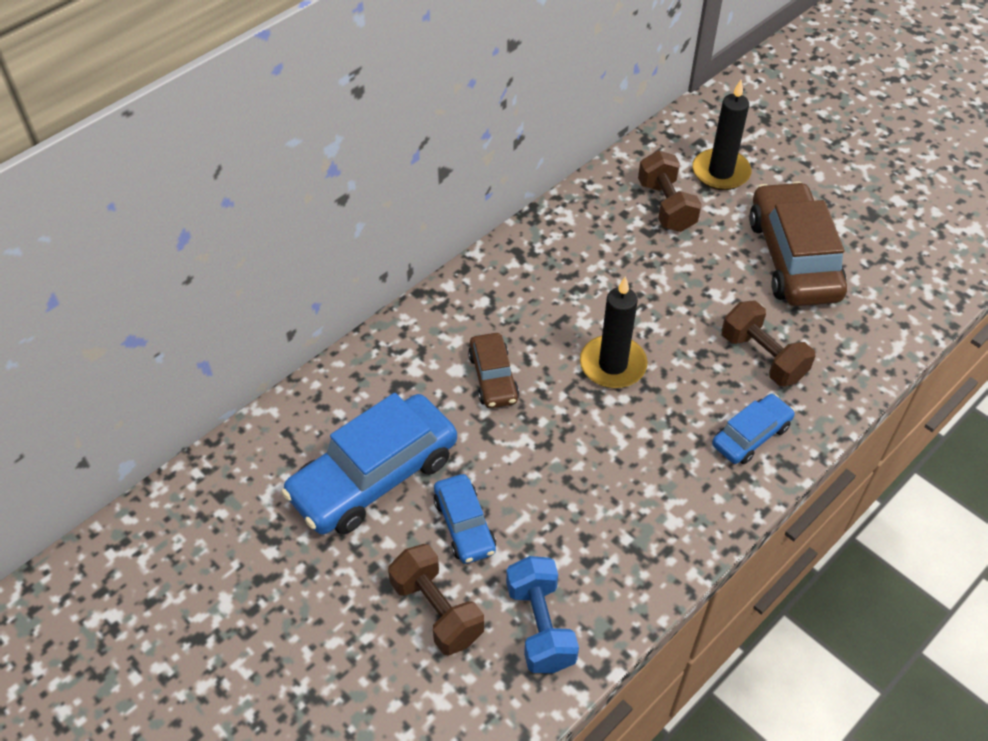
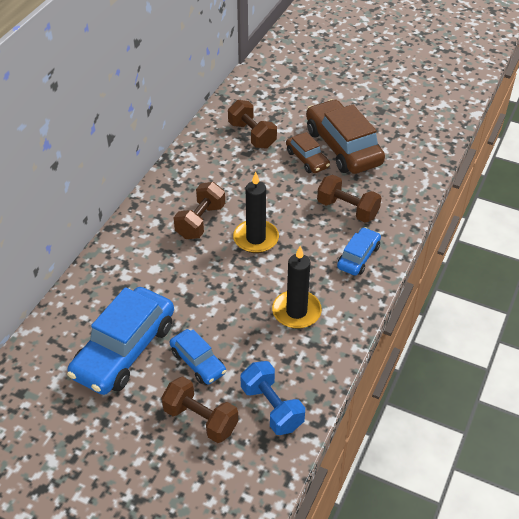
camera: 20 degrees left, 5 degrees down
(493, 378) = (181, 267): brown car -> brown car (307, 159)
(545, 317) = (200, 221): none -> brown dumbbell
(720, 172) = (278, 107): black candle -> black candle (296, 311)

